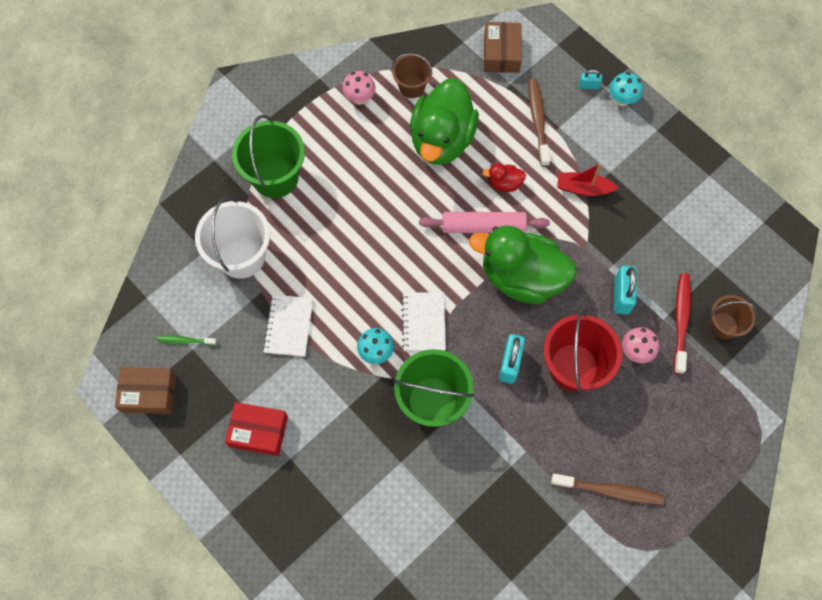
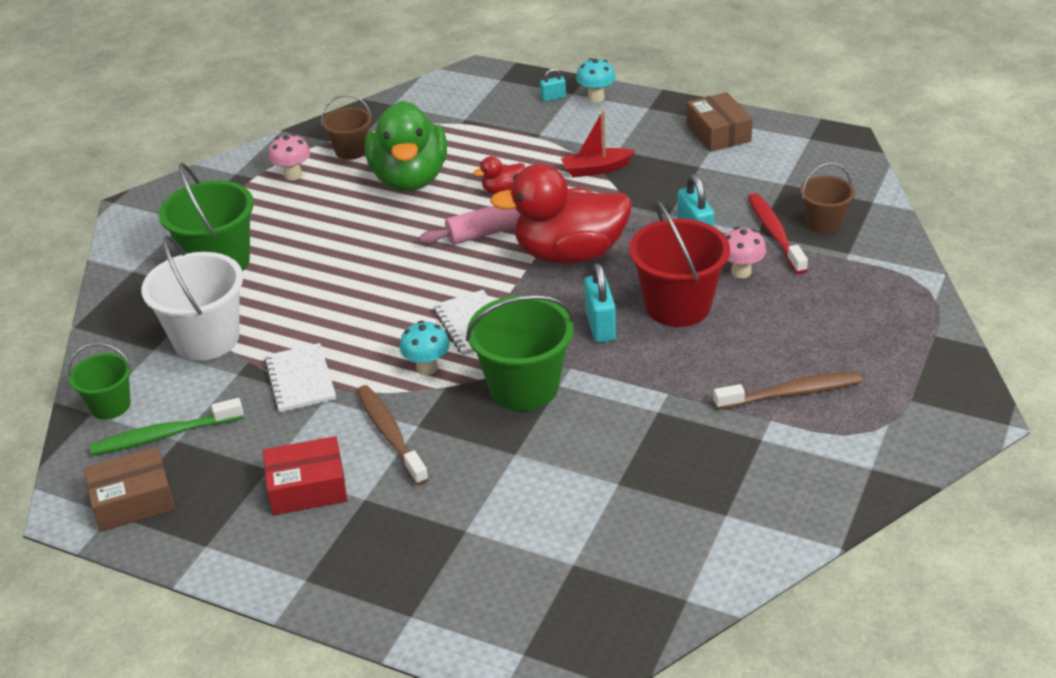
camera: 20 degrees left, 30 degrees down
(160, 296) = (110, 405): none -> green bucket
(185, 341) = (164, 435): green toothbrush -> green toothbrush, size x1.79
(501, 53) = (441, 101): brown box -> brown box (718, 133)
(521, 277) = (569, 254): green duck -> red duck
(538, 121) = (513, 136): brown toothbrush -> brown toothbrush (390, 434)

